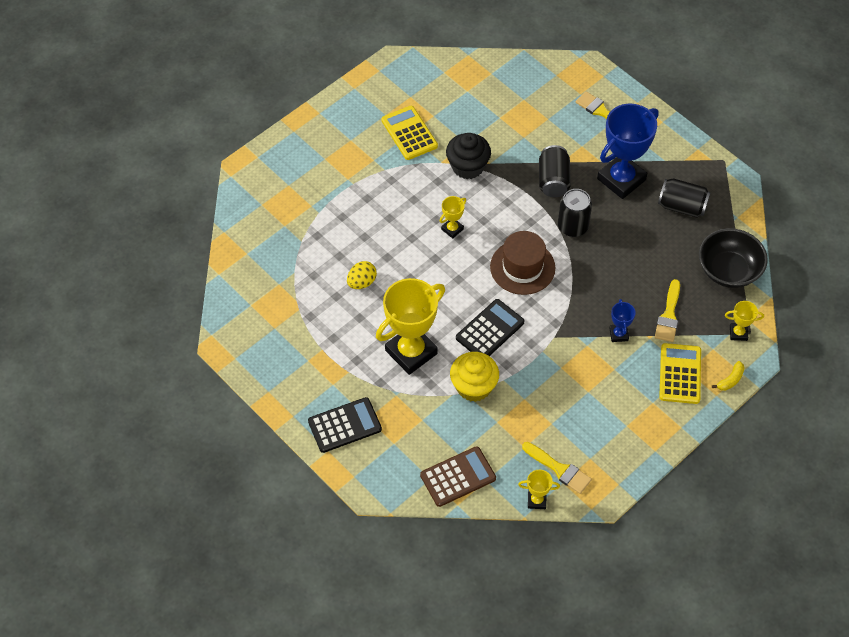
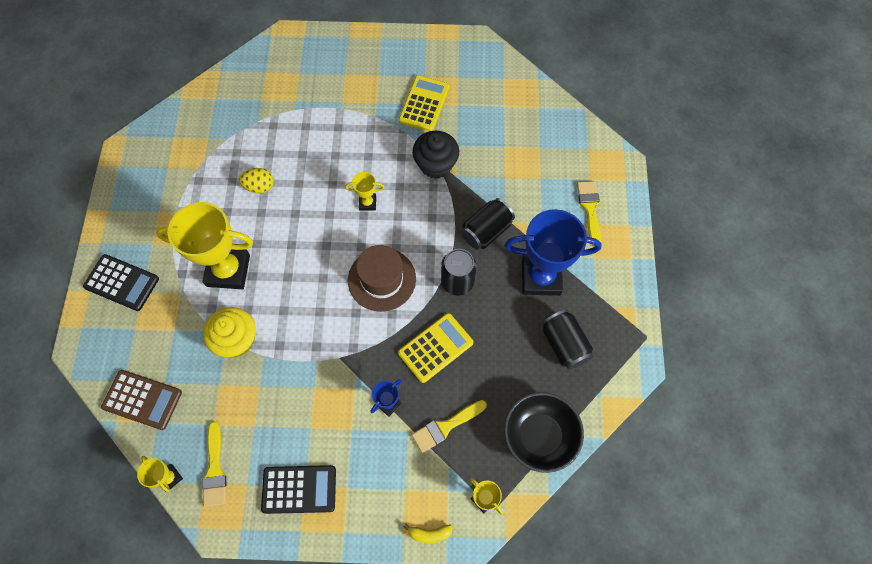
camera: 45 degrees right, 10 degrees up
(490, 330) = (300, 307): black calculator -> black calculator (299, 489)
(680, 374) = (396, 486): yellow calculator -> yellow calculator (435, 348)

